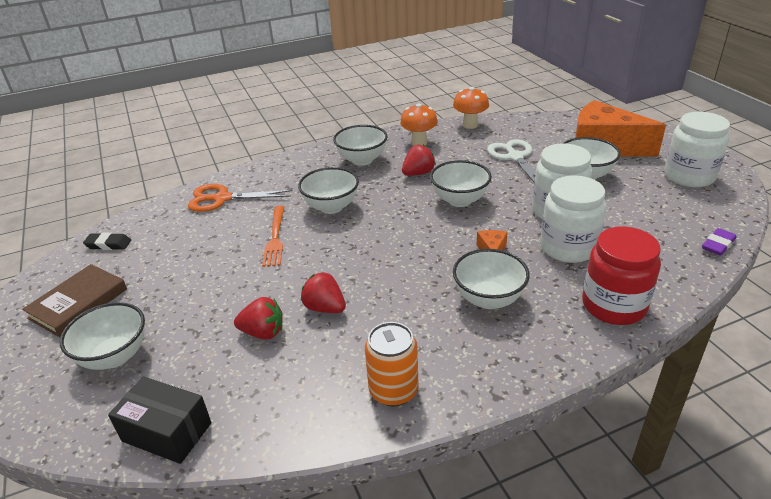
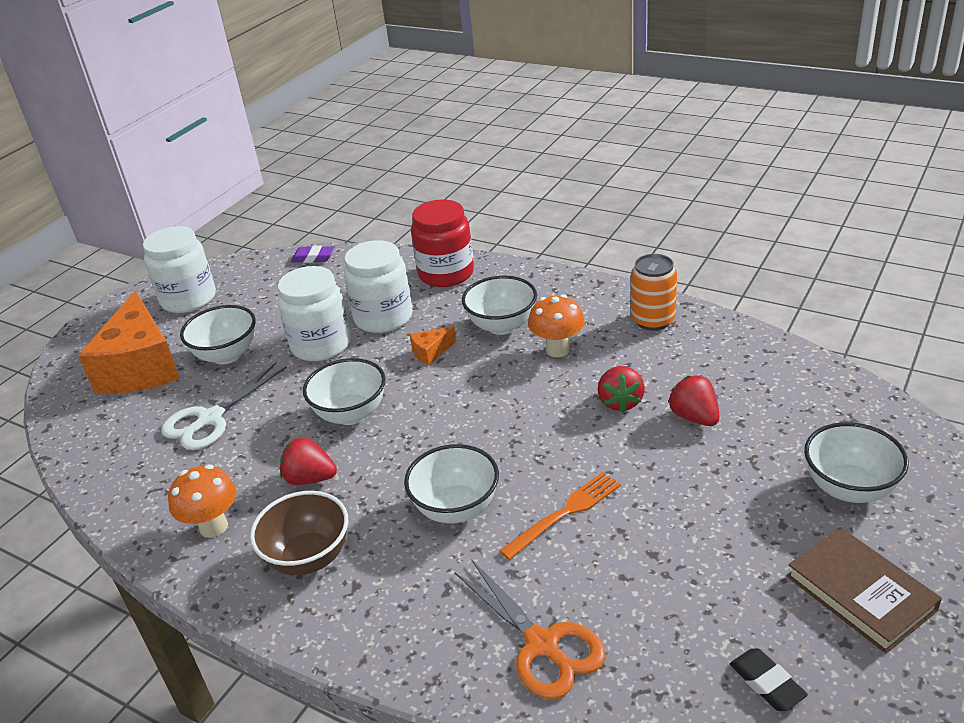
camera: 125 degrees left, 0 degrees up
(78, 303) = (860, 593): brown book -> brown book turned 60 degrees clockwise
(167, 432) = (839, 393): black box -> none
(362, 160) = (308, 557): white bowl -> brown bowl
(470, 125) = (121, 503): orange mushroom -> orange mushroom (557, 350)

